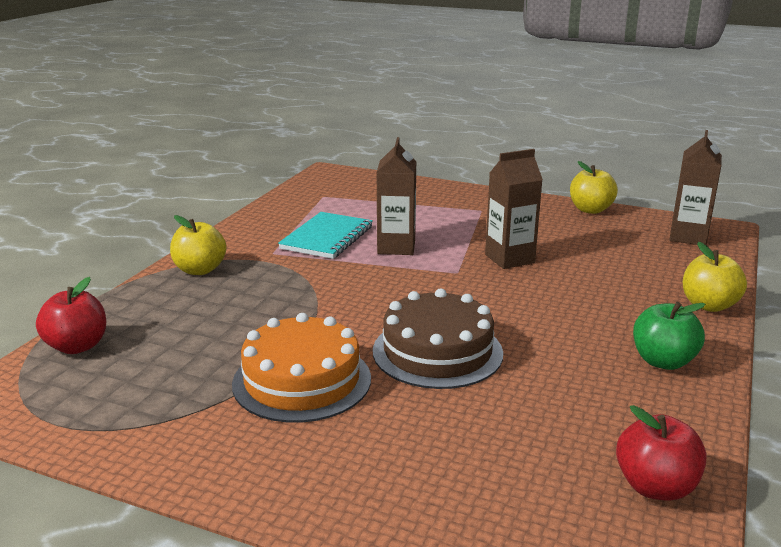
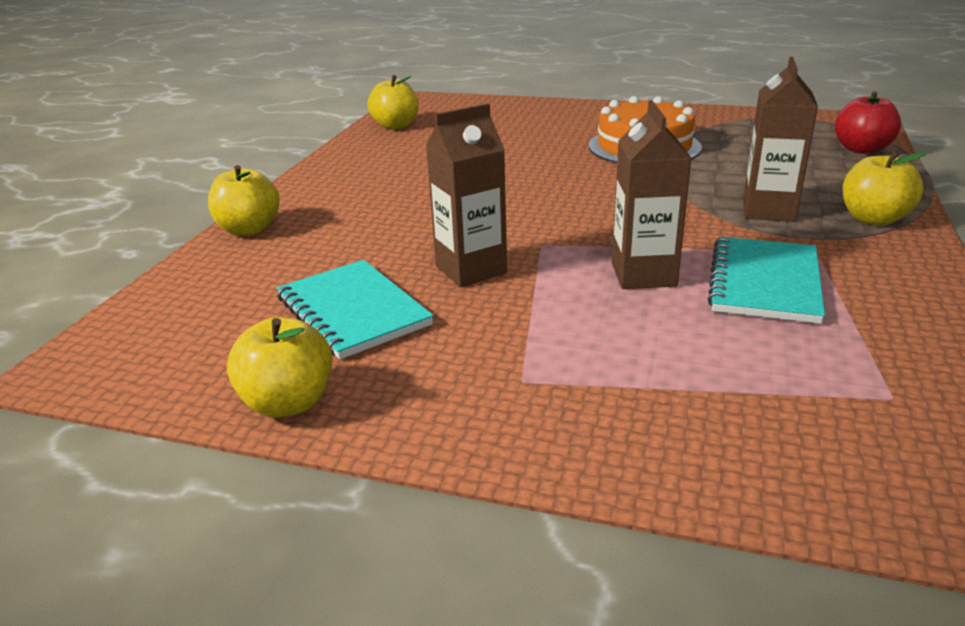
camera: 175 degrees right, 5 degrees up
(437, 352) = (542, 170): brown cake -> none
(580, 241) = (353, 311): none -> turquoise notebook
(655, 487) = (395, 126): red apple -> yellow apple
(663, 361) = (343, 179): green apple -> none
(688, 237) = (158, 339): brown carton -> brown carton (768, 211)

